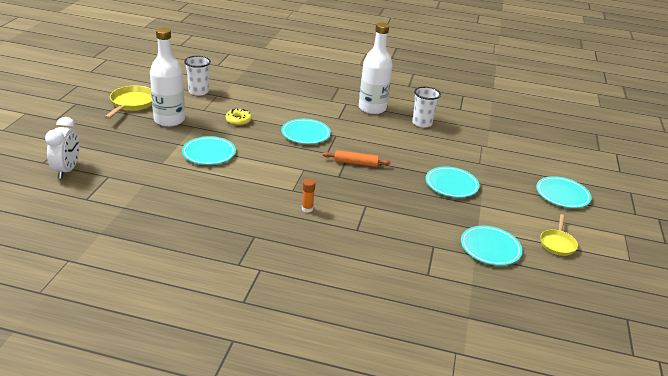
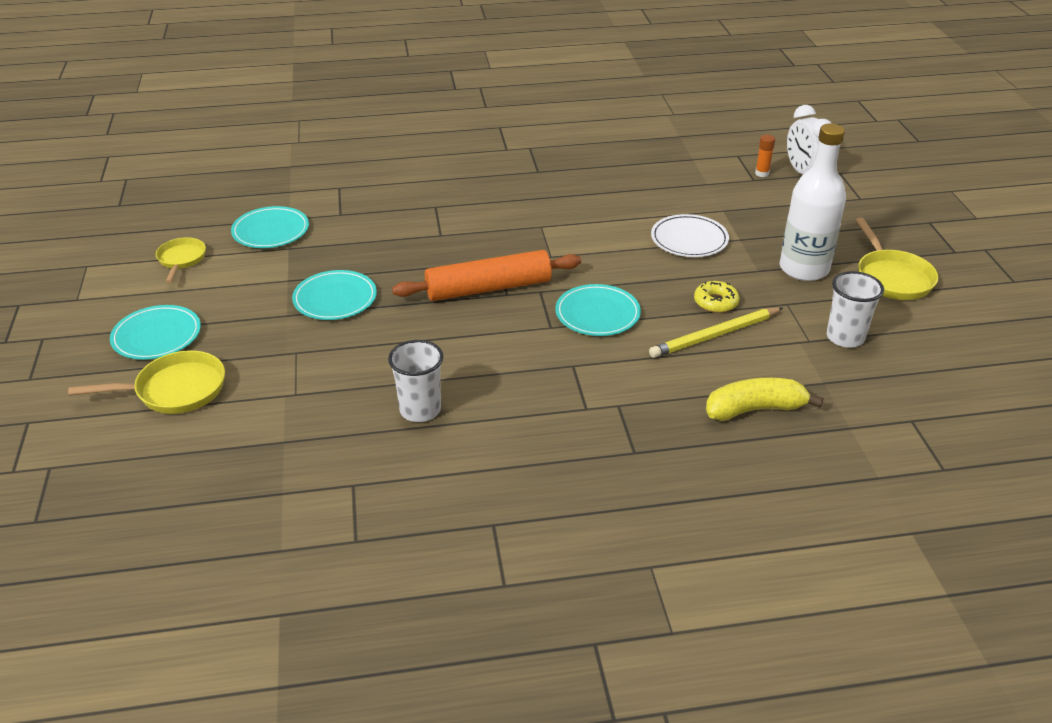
camera: 160 degrees right, 5 degrees up
(209, 153) = (689, 239): turquoise plate -> white plate
(257, 109) = (715, 335): none -> yellow pencil
(274, 84) = (755, 409): none -> yellow banana
(307, 209) = (506, 211): orange glue stick -> orange glue stick (762, 173)
(355, 163) = (488, 288): orange rolling pin -> orange rolling pin, size x1.80
(372, 108) = (531, 414): white bottle -> none
(545, 164) = (175, 390): none -> yellow pan

